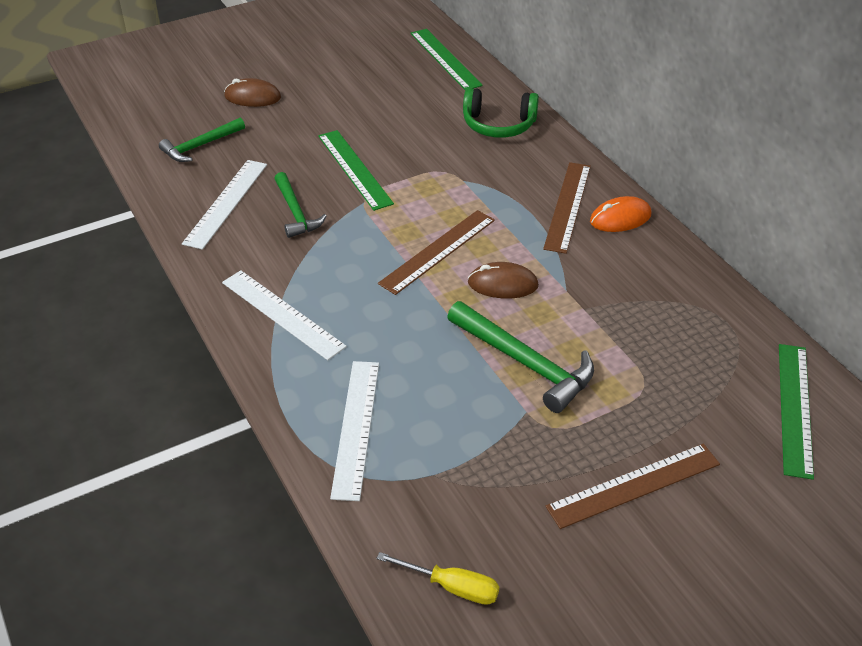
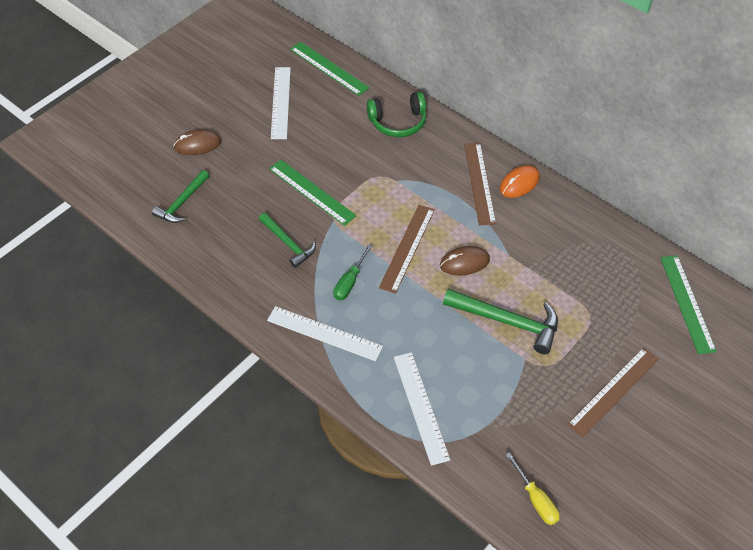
camera: 20 degrees left, 10 degrees up
(226, 203) = (231, 250): white ruler -> white ruler (280, 102)
(345, 269) = (350, 282): none -> green screwdriver
(452, 587) = (536, 499): yellow screwdriver -> yellow screwdriver turned 60 degrees clockwise

